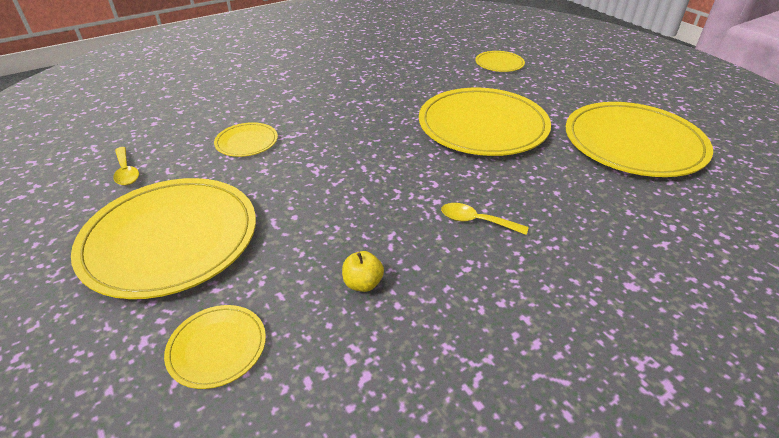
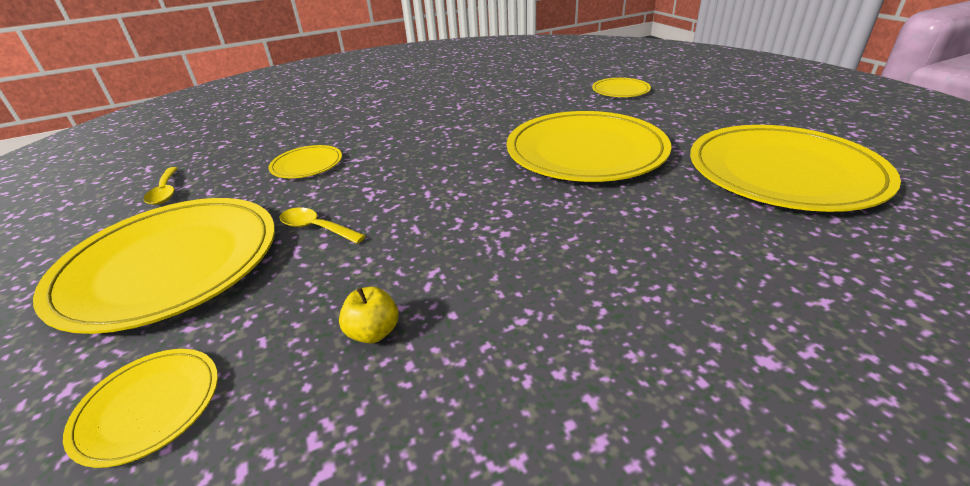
camera: 10 degrees right, 5 degrees down
(476, 221) = (550, 259): yellow spoon -> yellow spoon (316, 228)

